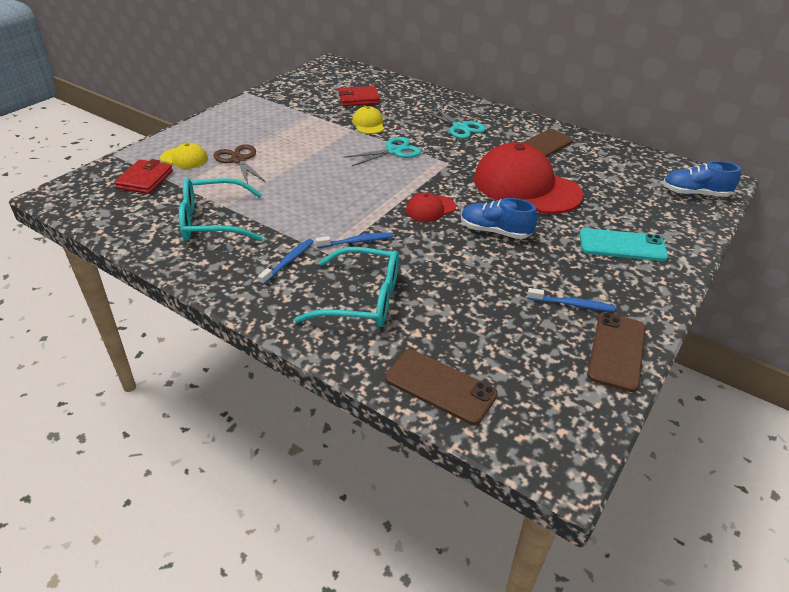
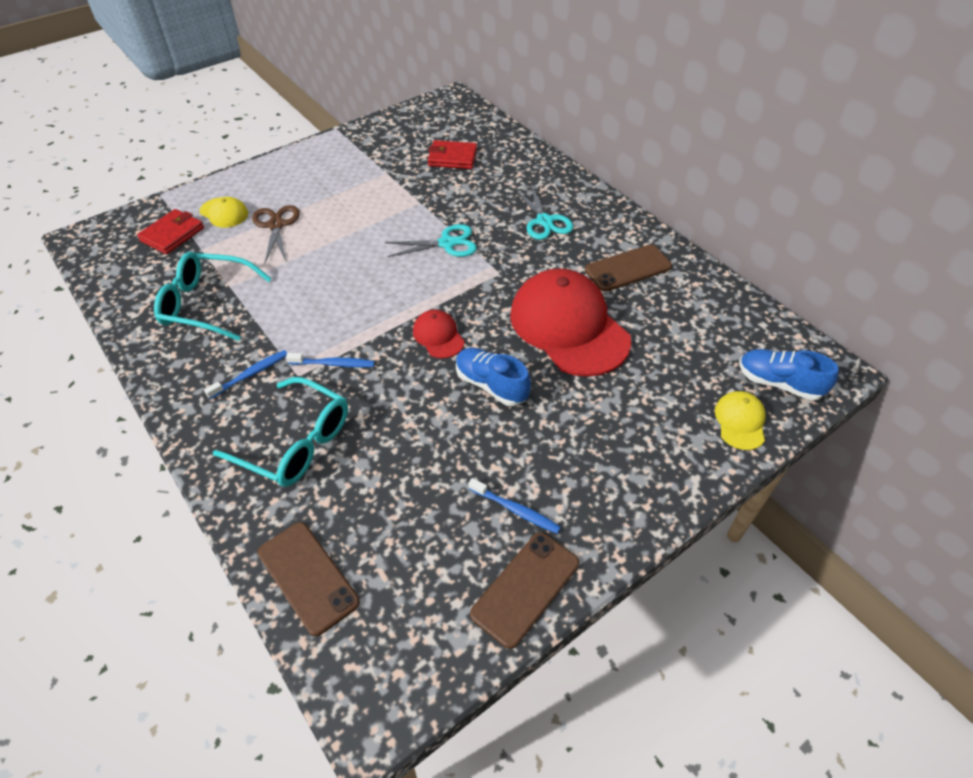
camera: 20 degrees right, 10 degrees up
(368, 124) = (442, 197): yellow cap -> yellow cap (740, 421)
(430, 209) = (438, 336): red cap -> red cap turned 75 degrees clockwise
(622, 245) = (630, 441): turquoise phone -> none

